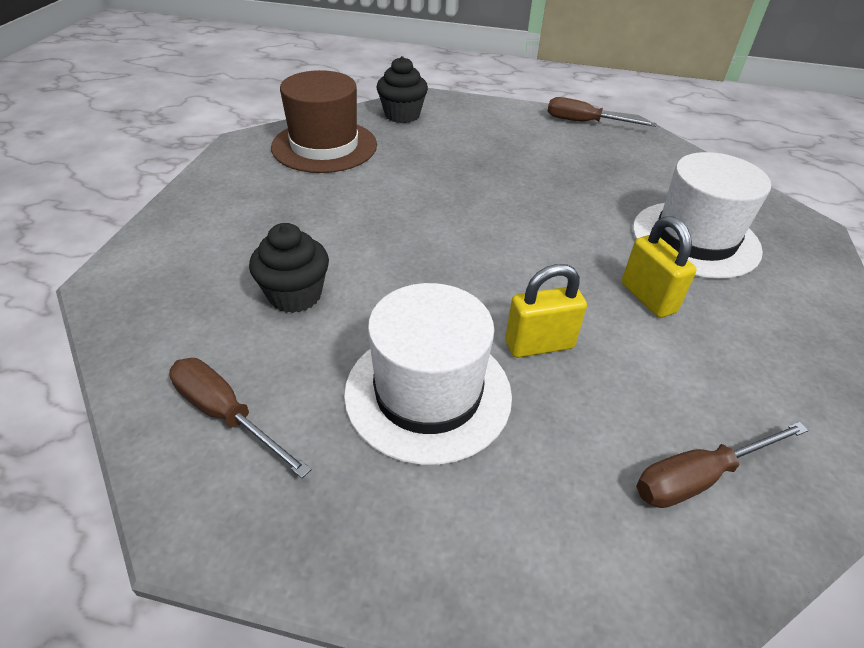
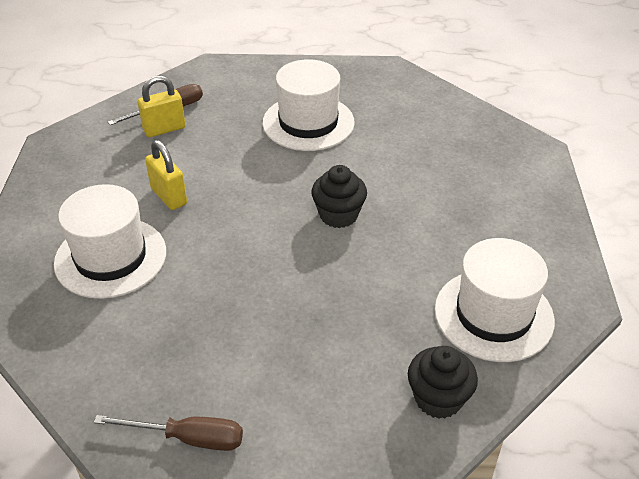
camera: 170 degrees right, 0 degrees up
(226, 415) = (406, 100): brown screwdriver -> none
(295, 295) = (413, 159): black cupcake -> black cupcake (338, 215)
(324, 146) = (493, 314): brown hat -> white hat
(539, 345) = (247, 155): yellow padlock -> yellow padlock (164, 129)

